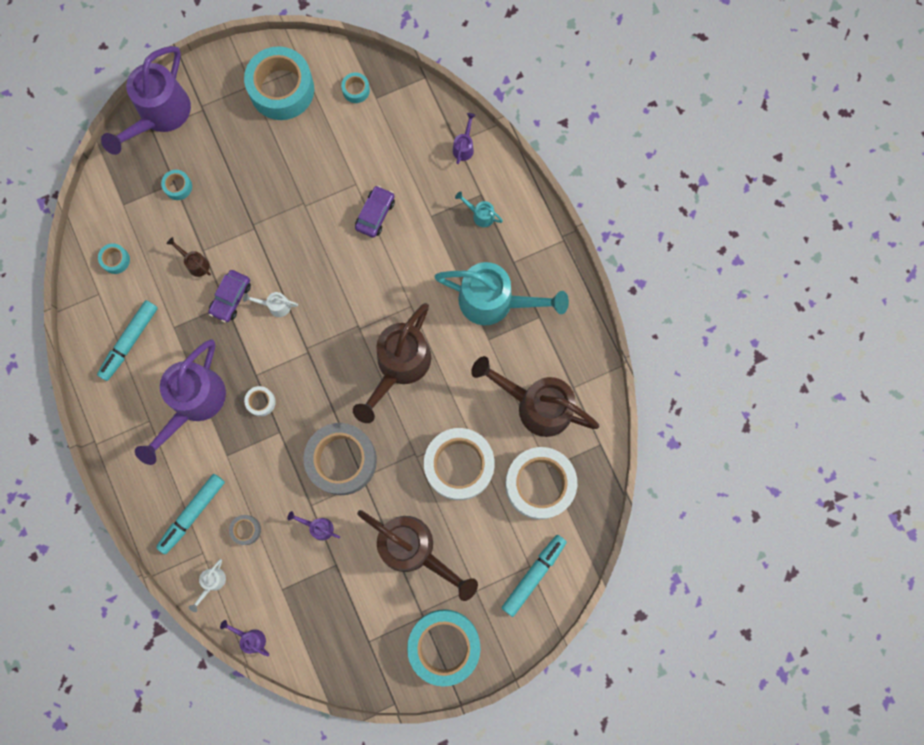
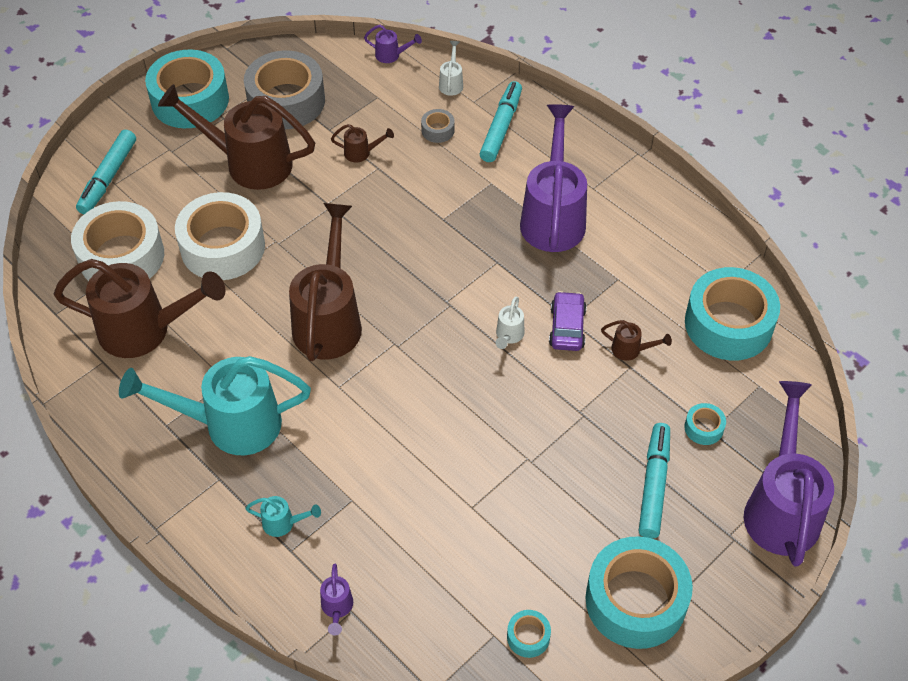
camera: 160 degrees right, 25 degrees down
(115, 260) = (728, 324): turquoise tape -> turquoise tape, size x2.38
(130, 342) = (659, 250): turquoise marker -> turquoise marker (653, 485)
(261, 402) = (478, 239): white tape -> none
(275, 306) = (508, 336): white watering can -> white watering can turned 120 degrees clockwise
(318, 527) = (361, 153): purple watering can -> brown watering can
(342, 460) = (360, 214): grey tape -> grey tape (286, 101)
(375, 214) = (428, 478): purple car -> none

